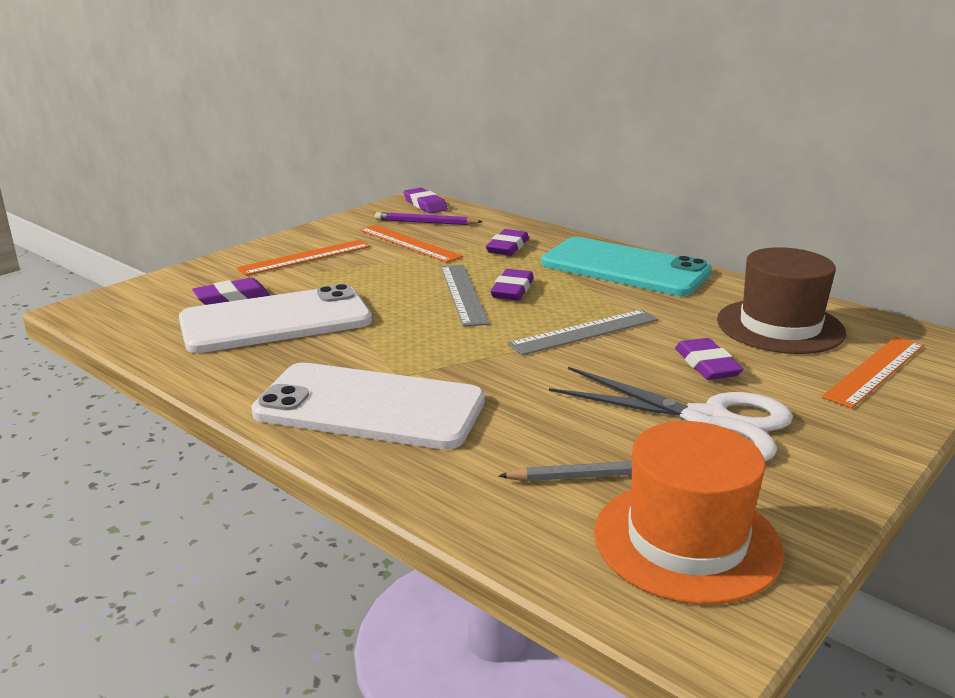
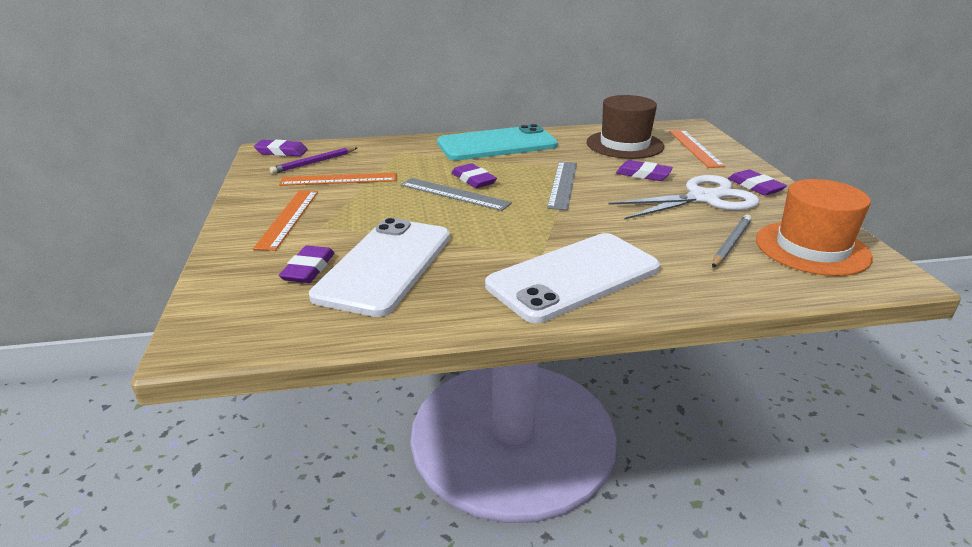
camera: 50 degrees left, 5 degrees up
(507, 247) = (407, 157): purple eraser -> purple eraser (755, 186)

